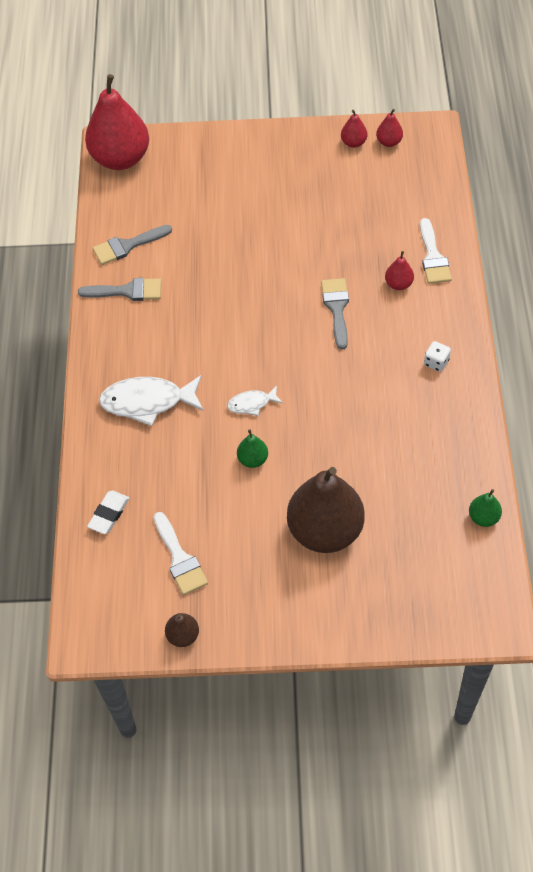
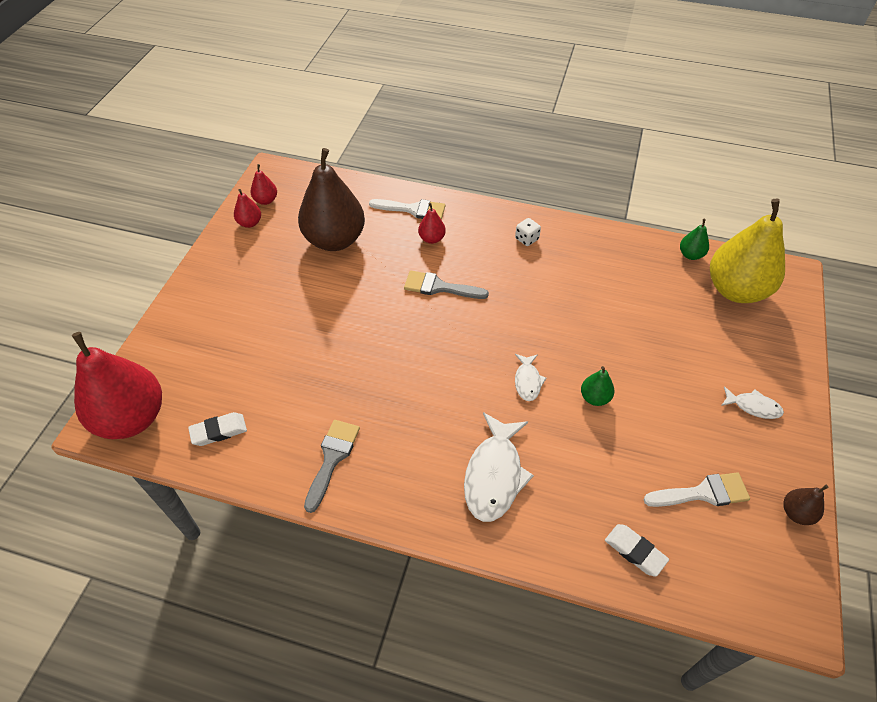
camera: 75 degrees left, 5 degrees down
(127, 213) = (219, 431): none -> white eraser
(127, 246) = (266, 442): grey brush -> none
(291, 593) = (753, 406): none -> white fish
(325, 530) = (687, 362): brown pear -> brown pear (335, 240)
(447, 567) = (736, 290): none -> yellow pear

